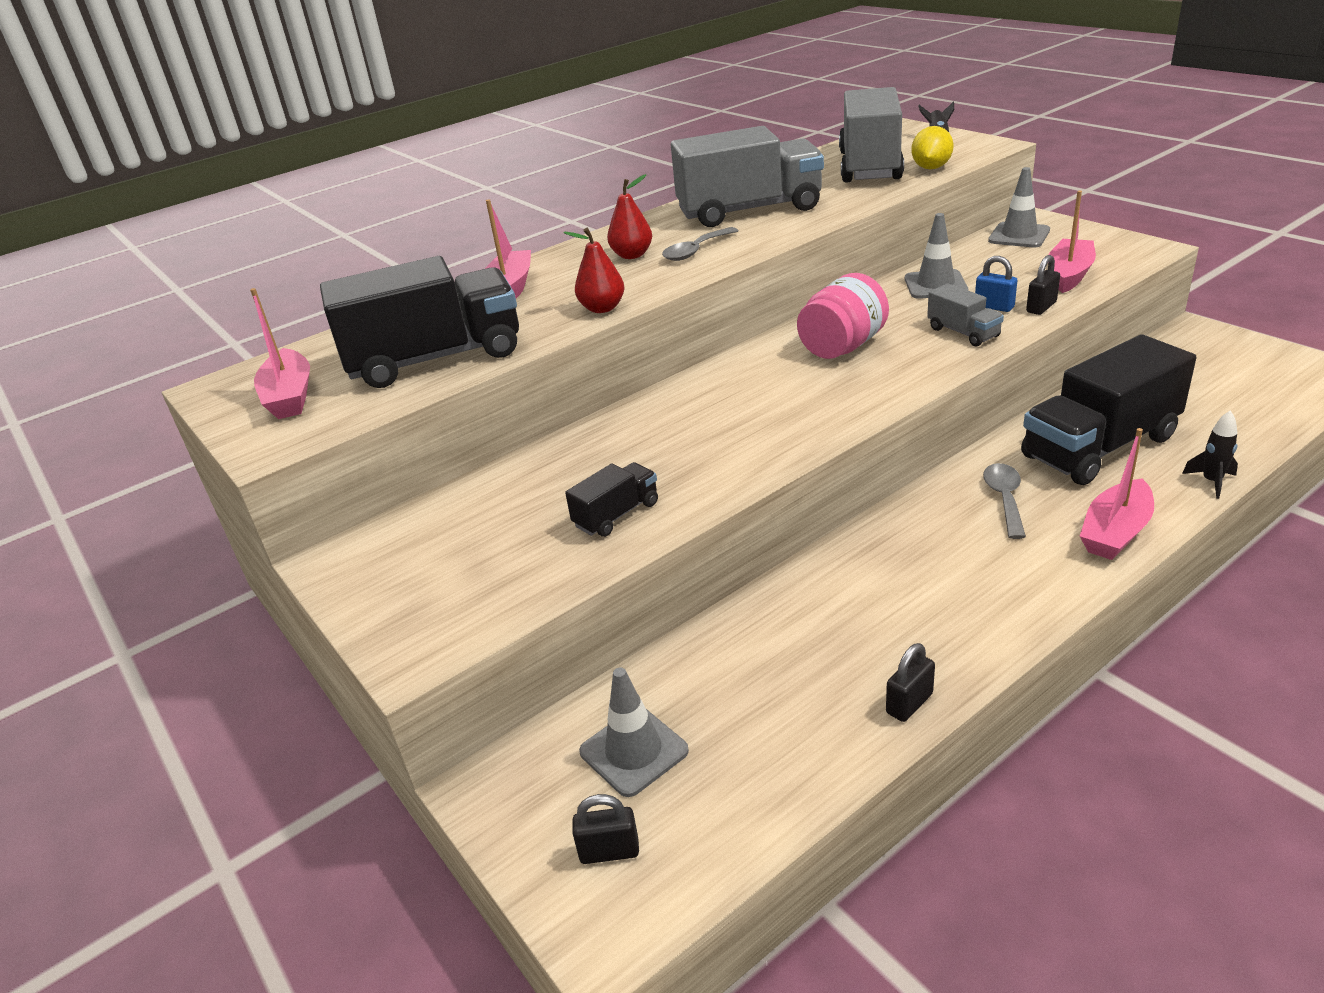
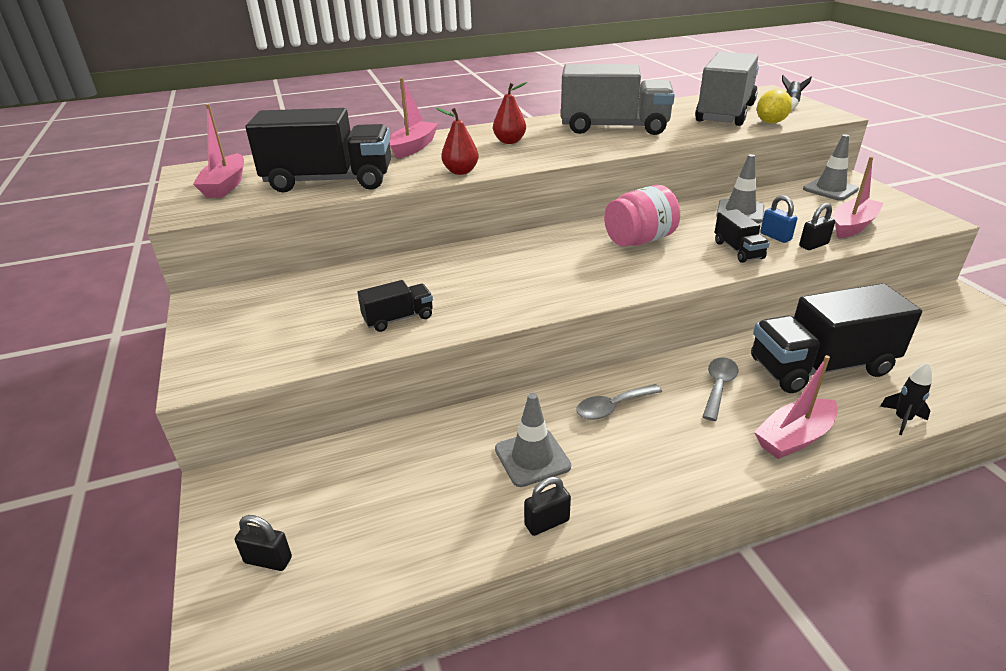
camera: 15 degrees right, 0 degrees up
(634, 751) = (332, 493): grey traffic cone -> grey traffic cone (532, 458)
(696, 251) = (554, 147): grey spoon -> grey spoon (612, 407)
(963, 332) = (738, 250): grey truck -> black truck

